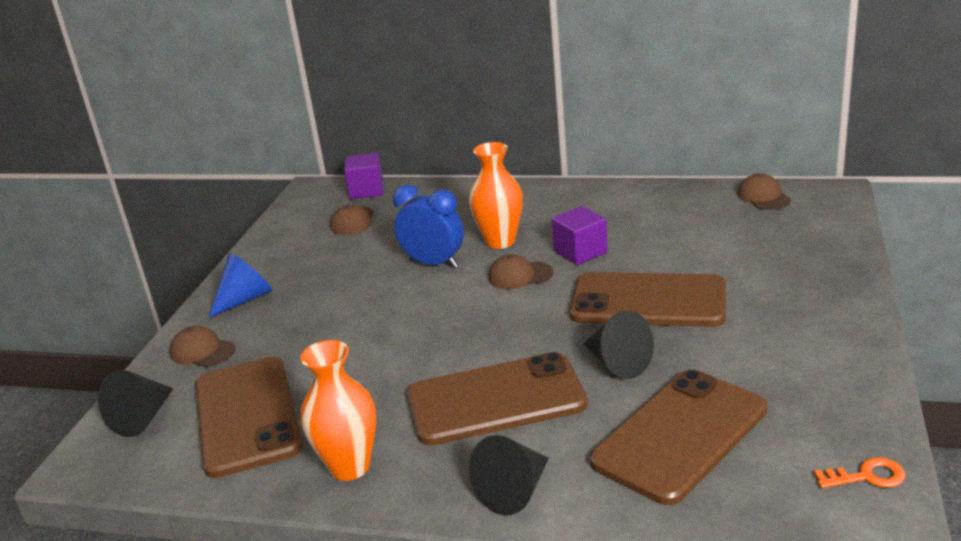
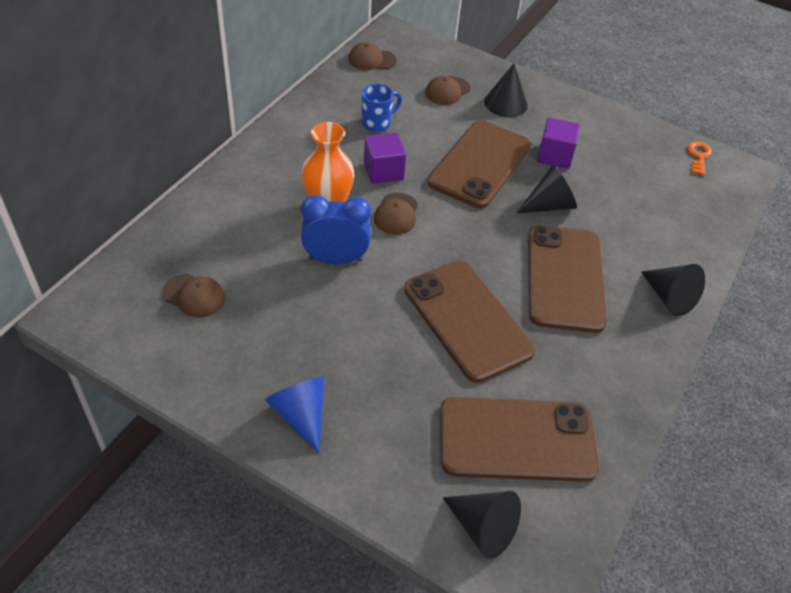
camera: 80 degrees left, 20 degrees up
(202, 351) = (386, 465): brown cap -> brown cap (447, 91)
(349, 467) = (613, 380): orange vase -> none
(367, 191) = (128, 269): purple cube -> purple cube (554, 156)
(434, 264) = (335, 259): blue clock -> blue clock turned 45 degrees clockwise
(655, 229) = (377, 123): none -> blue mug
(680, 435) = (639, 207): brown phone -> brown phone (467, 320)
(789, 290) = (505, 103): none -> black cone

